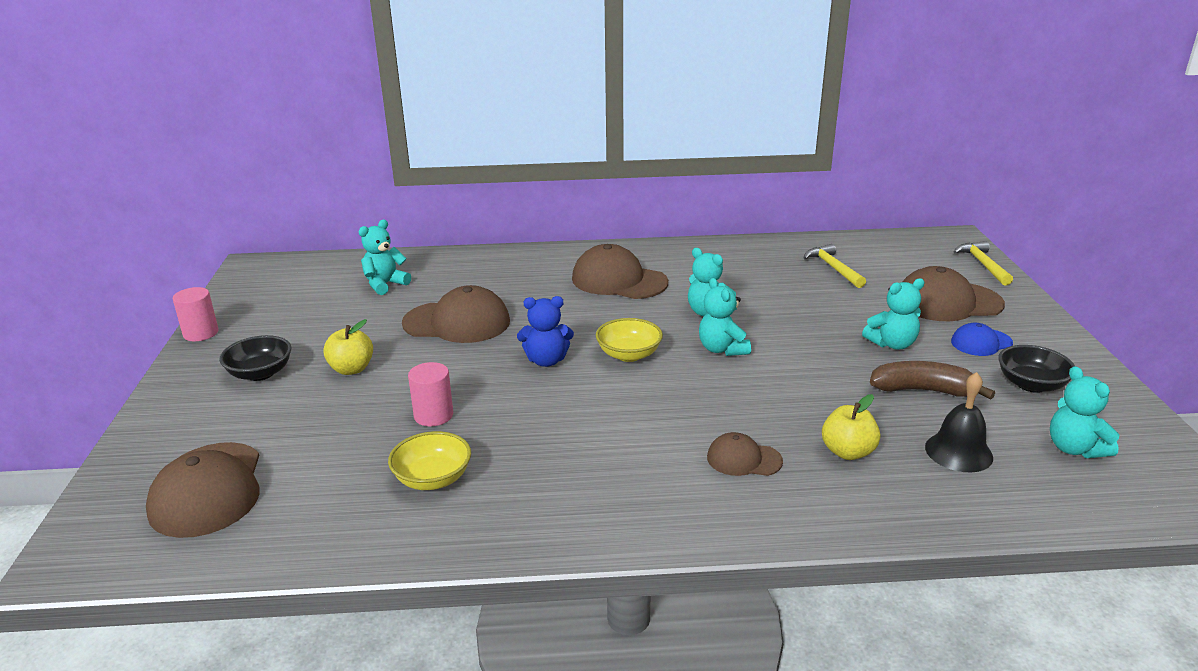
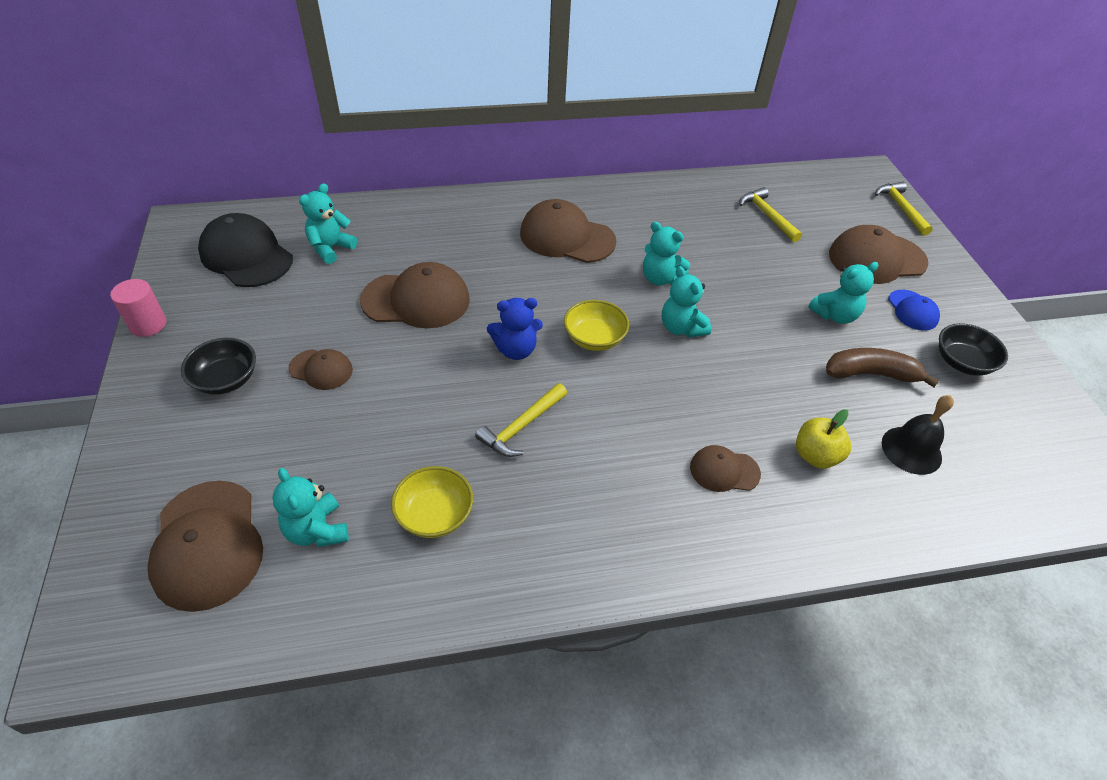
camera: 10 degrees left, 20 degrees up
(304, 288) = (246, 256): none -> black cap
(351, 369) = (321, 369): yellow apple -> brown cap
(433, 415) = (418, 429): pink cylinder -> none
(537, 417) = (521, 426): none -> yellow hammer
(981, 342) = (912, 310): blue cap -> blue cap turned 75 degrees counterclockwise
(1074, 449) = (1008, 440): turquoise teddy bear -> turquoise teddy bear (317, 530)

